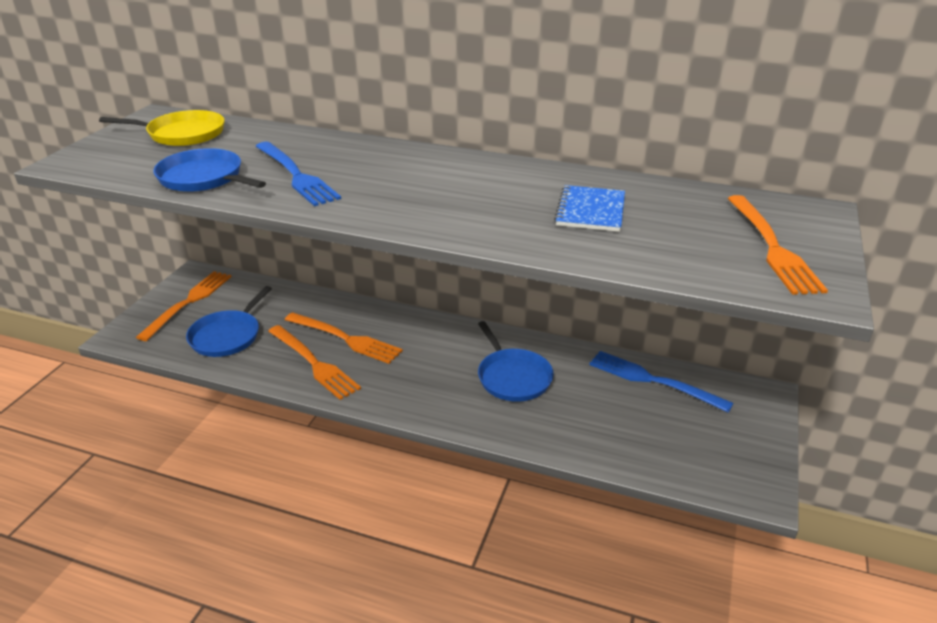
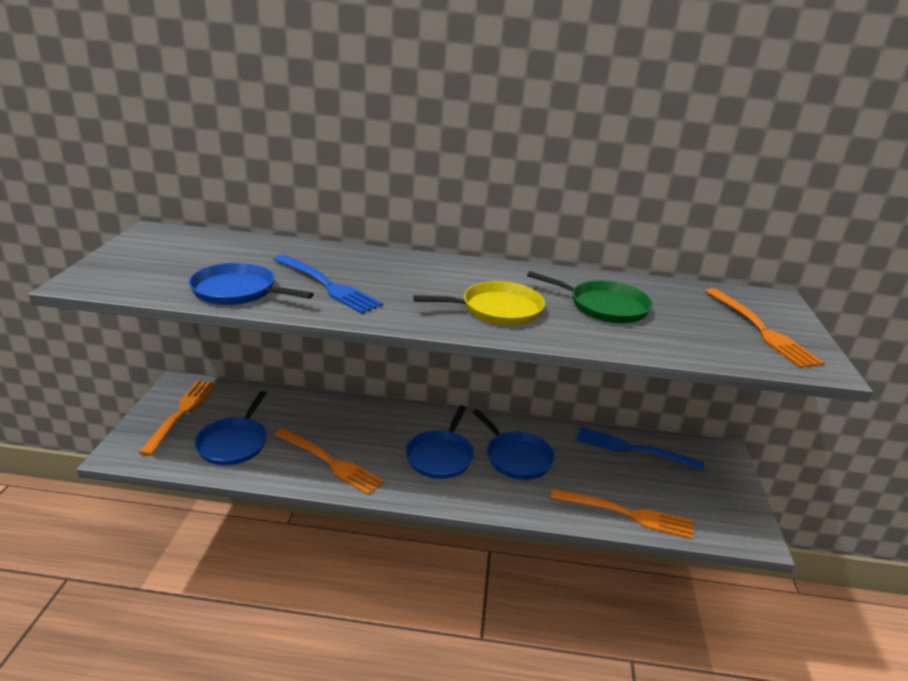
camera: 15 degrees left, 5 degrees down
(182, 134) = (191, 249): yellow pan -> yellow pan (497, 310)
(346, 339) = (352, 436): orange fork -> orange fork (627, 514)
(430, 368) = (440, 456): none -> blue pan
(590, 211) = (604, 306): blue notebook -> green pan

